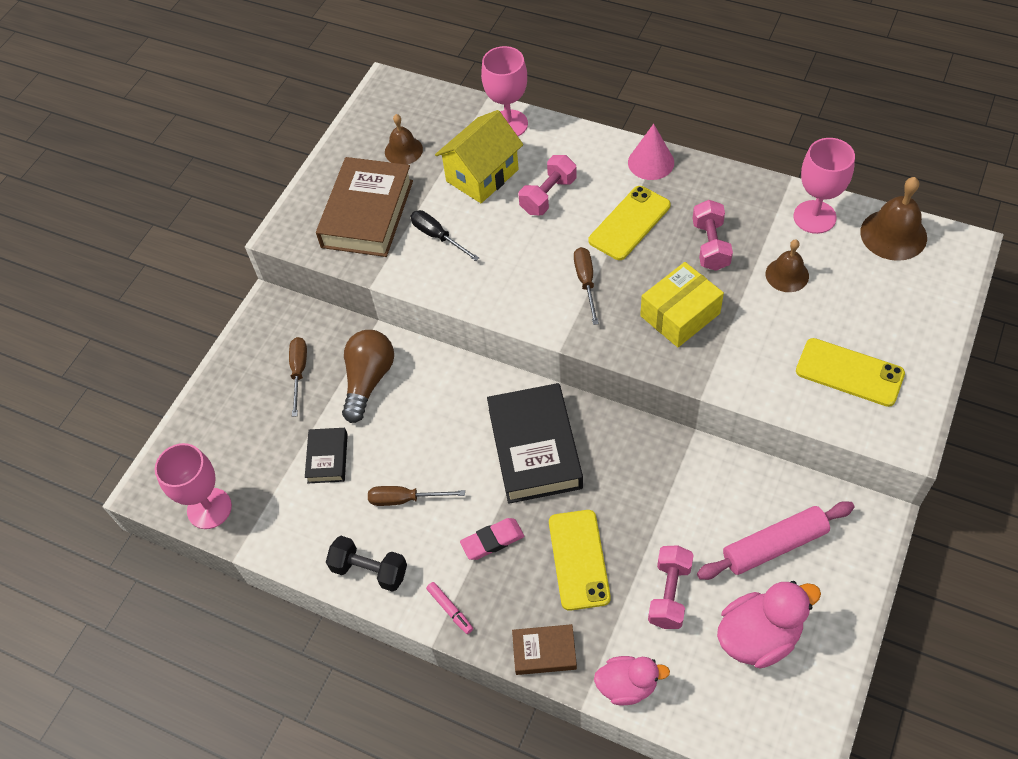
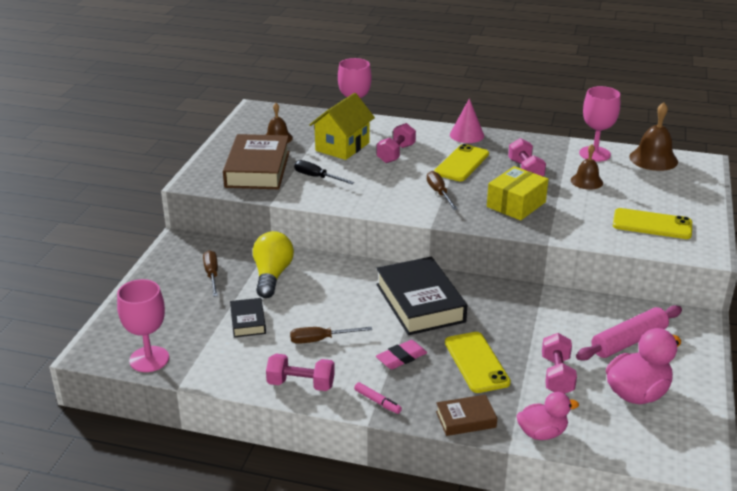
camera: 15 degrees left, 25 degrees down
(368, 380) = (272, 275): brown light bulb -> yellow light bulb
(369, 570) = (301, 384): black dumbbell -> pink dumbbell

